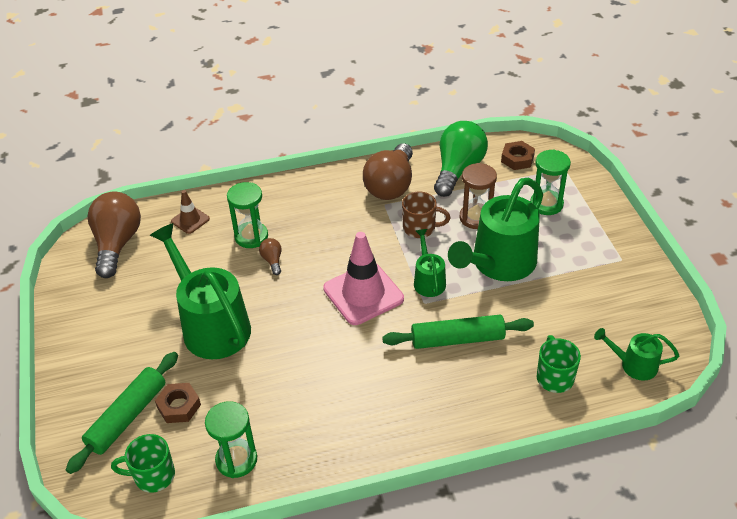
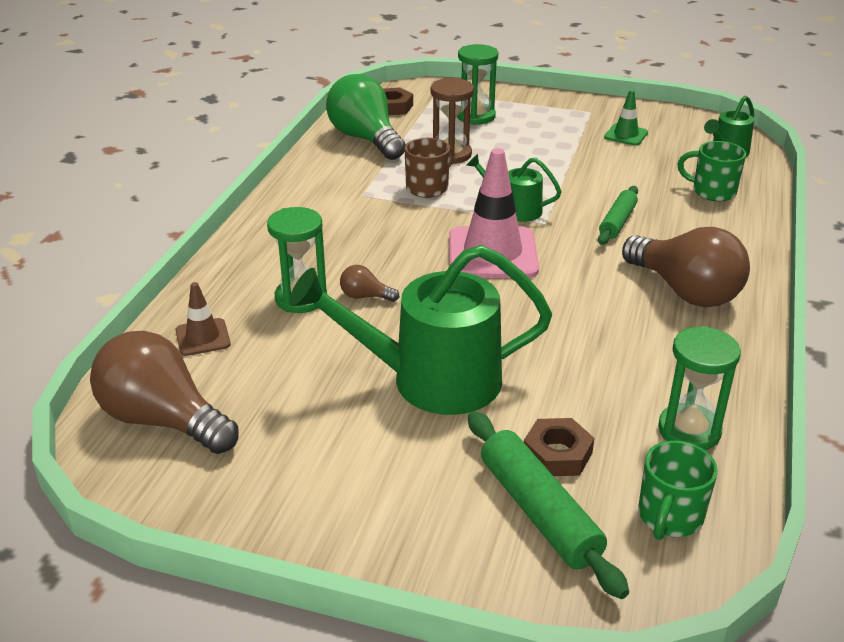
camera: 60 degrees left, 10 degrees down
(391, 185) = (337, 181): brown light bulb -> brown light bulb (685, 291)
(457, 339) = (617, 222): green rolling pin -> green rolling pin, size x0.64
(498, 264) = (532, 166): green watering can -> none
(601, 294) = (626, 135): none -> green traffic cone

